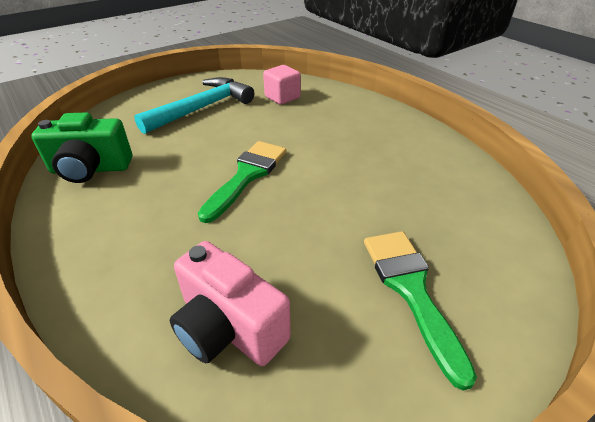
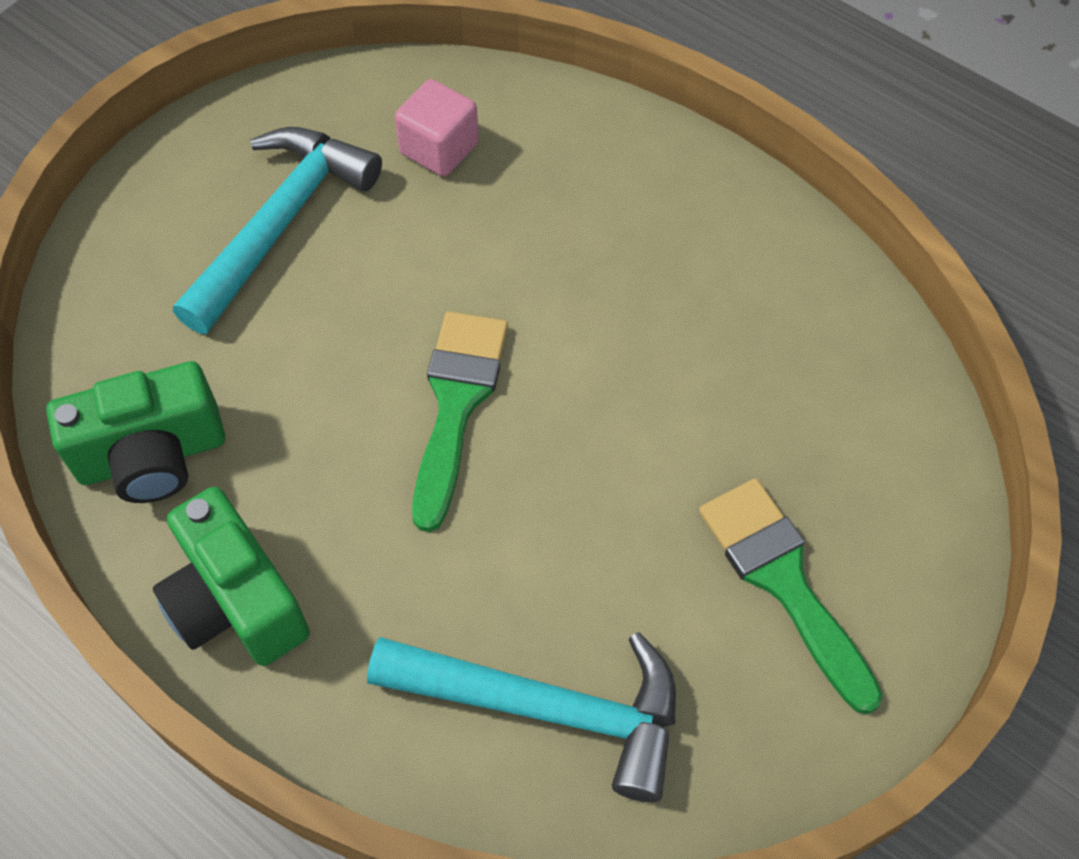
camera: 15 degrees left, 20 degrees up
(84, 232) = (236, 601): none -> green camera
(229, 328) = (548, 708): pink camera -> turquoise hammer

